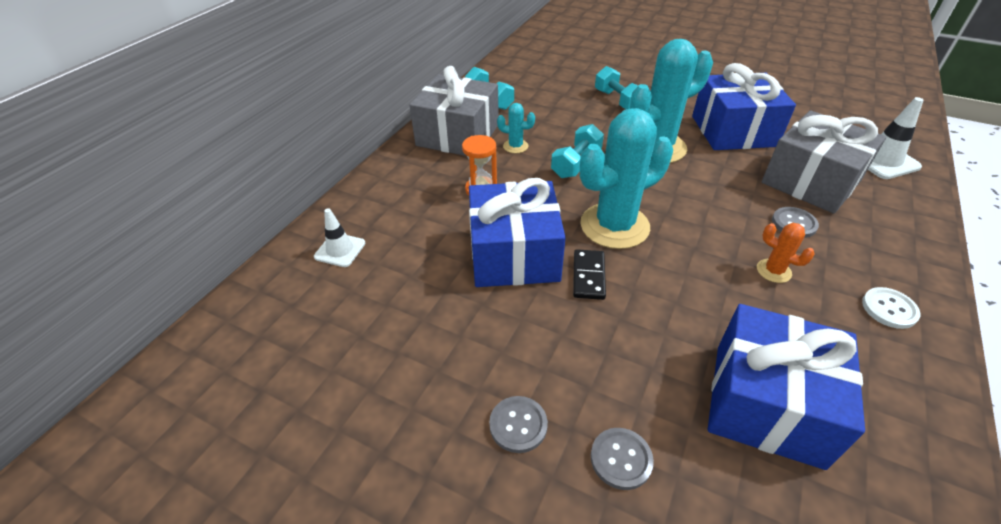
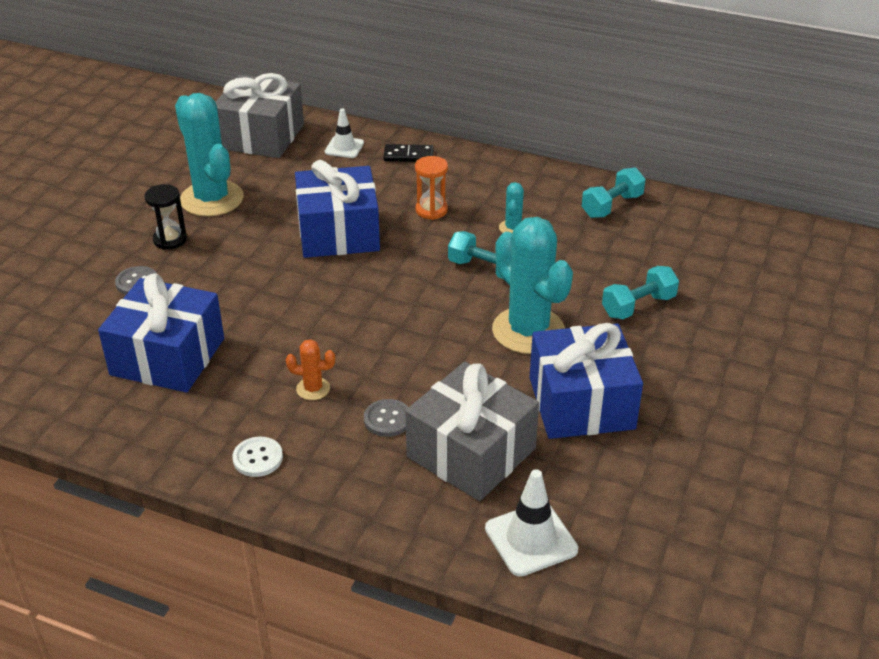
camera: 85 degrees right, 5 degrees down
(458, 135) = (529, 190): grey gift -> grey gift (261, 136)
(518, 425) = (170, 240): grey button -> black hourglass
(588, 276) = (310, 273): black domino -> black domino (408, 155)
(614, 226) = (379, 291): turquoise cactus -> turquoise cactus (212, 199)
(773, 271) = (313, 389): orange cactus -> orange cactus turned 60 degrees clockwise

